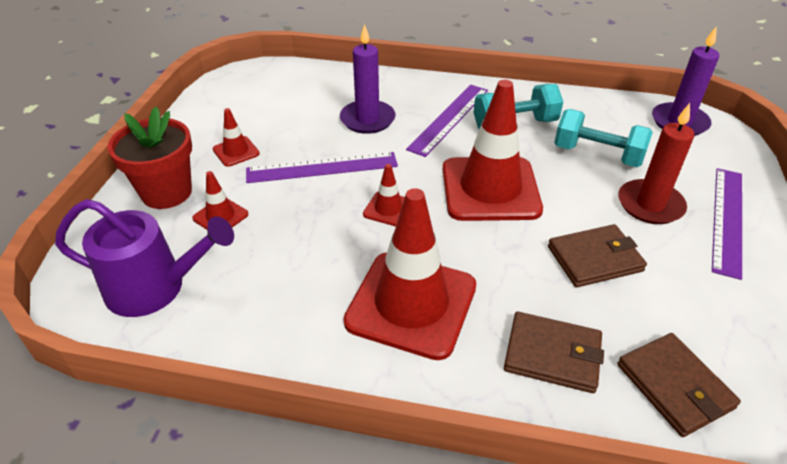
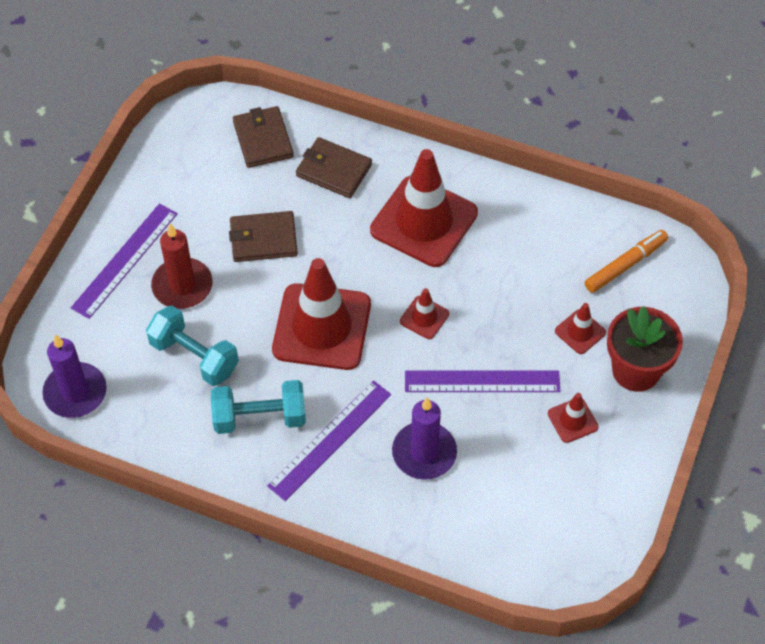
camera: 170 degrees left, 15 degrees up
(154, 288) = (625, 265): purple watering can -> orange marker

